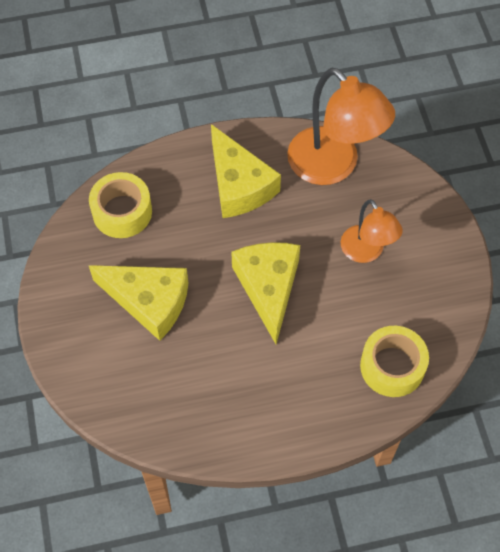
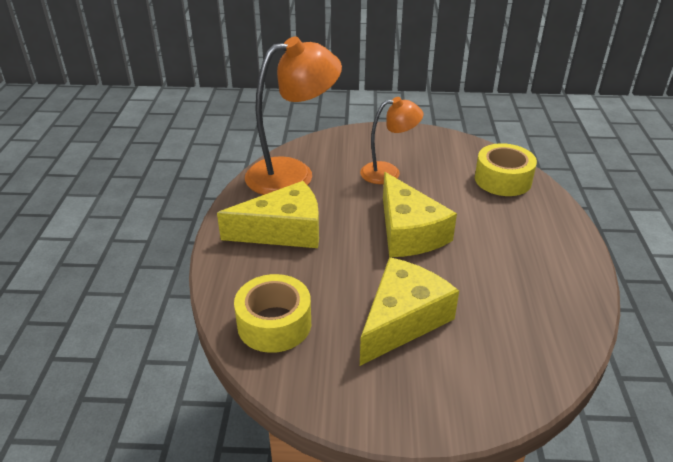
camera: 75 degrees left, 25 degrees down
(268, 288) = (409, 232): yellow cheese -> yellow cheese turned 120 degrees counterclockwise

